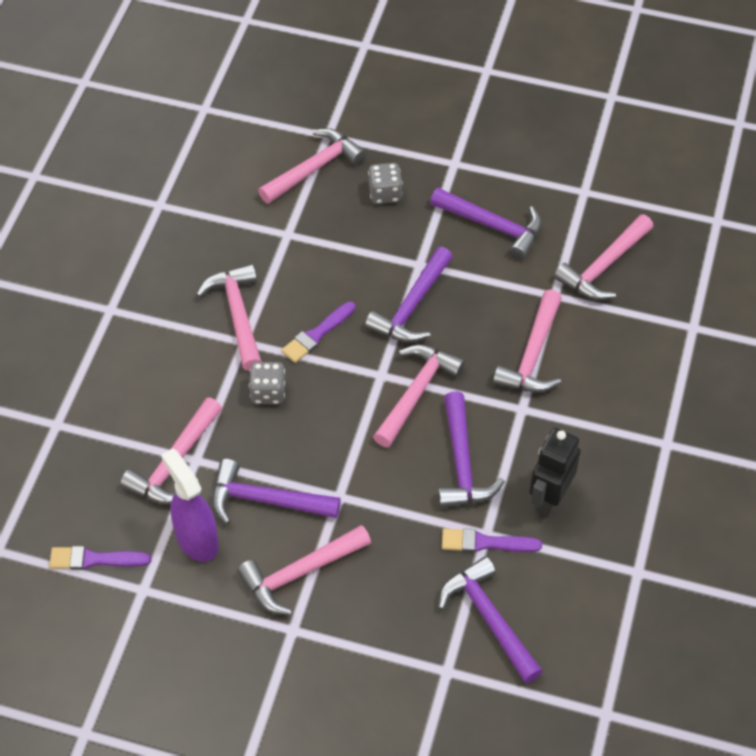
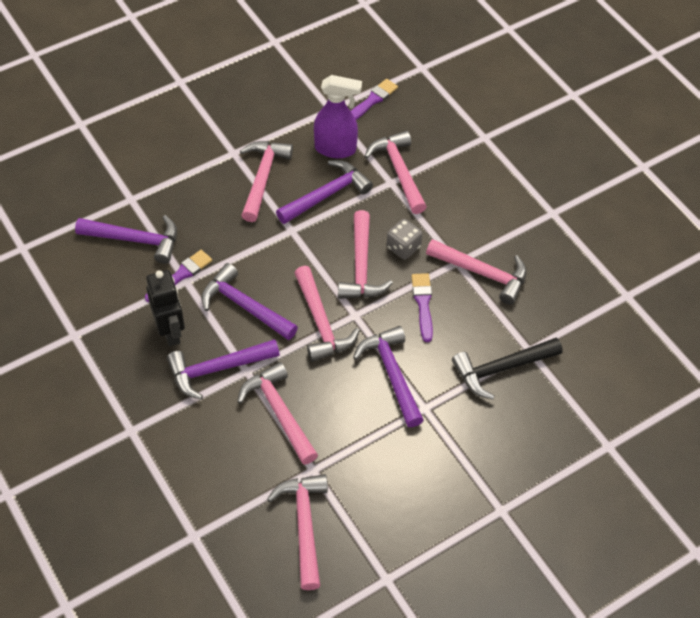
camera: 130 degrees right, 0 degrees up
(314, 168) = (580, 411): pink hammer -> pink hammer (361, 266)
(327, 239) = (501, 369): none -> black hammer
(385, 193) = (512, 438): grey dice -> none
(492, 226) = (414, 483): purple hammer -> purple hammer (217, 369)

